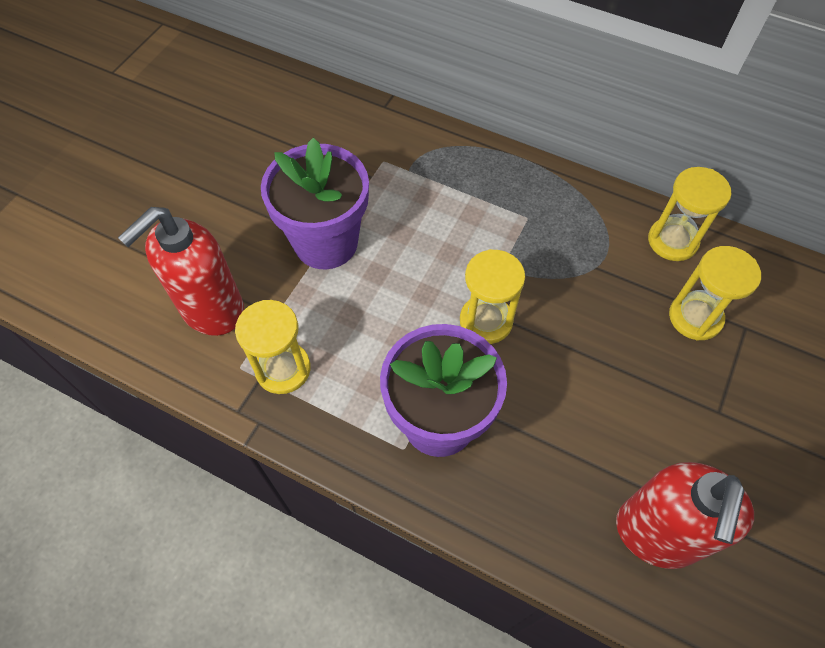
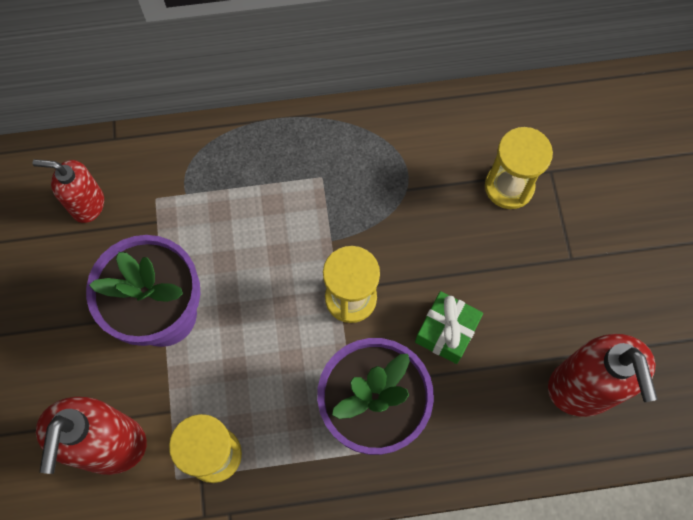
camera: 35 degrees left, 10 degrees up
(330, 138) = (87, 204): none -> red soap dispenser
(553, 399) = (446, 331): none -> green gift
(672, 241) = (452, 125): yellow hourglass -> none

